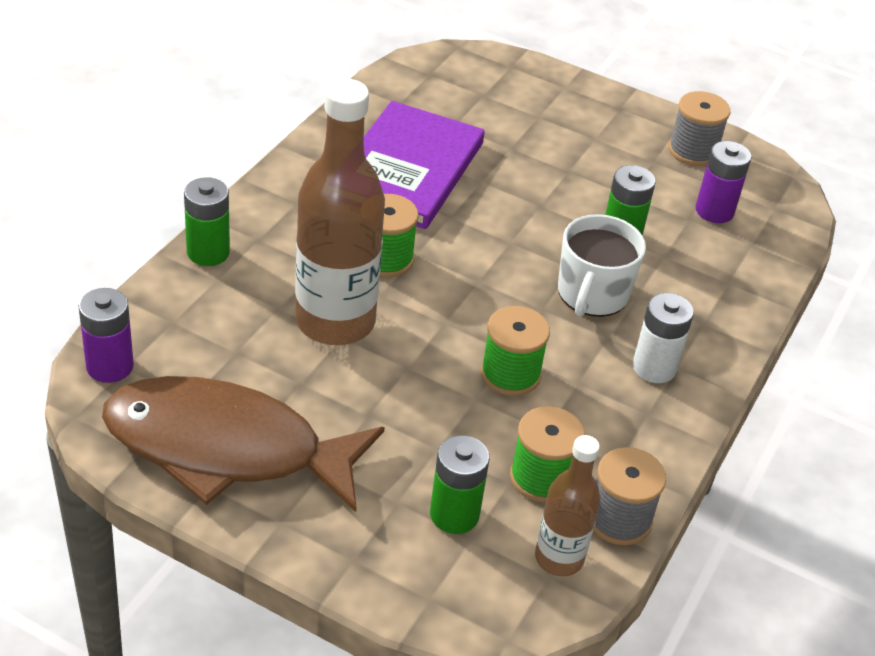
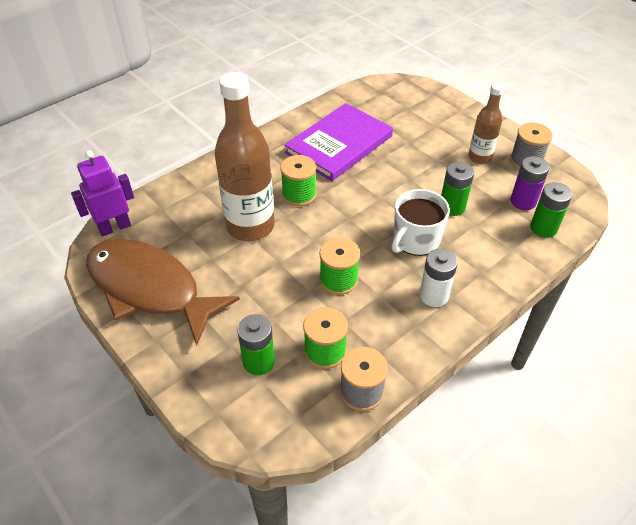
camera: 25 degrees right, 5 degrees up
(110, 366) = (114, 227): purple battery -> purple robot
(208, 252) = (201, 173): green battery -> green battery (543, 228)
(559, 558) = (309, 408): brown bottle -> brown bottle (479, 157)

